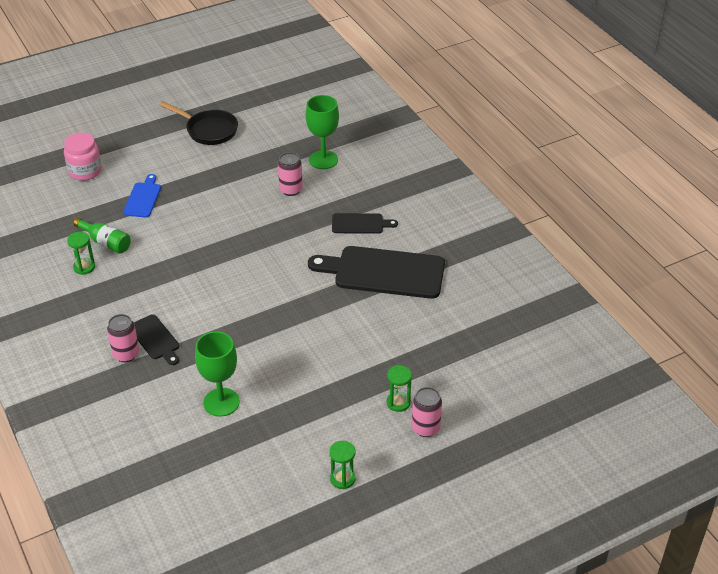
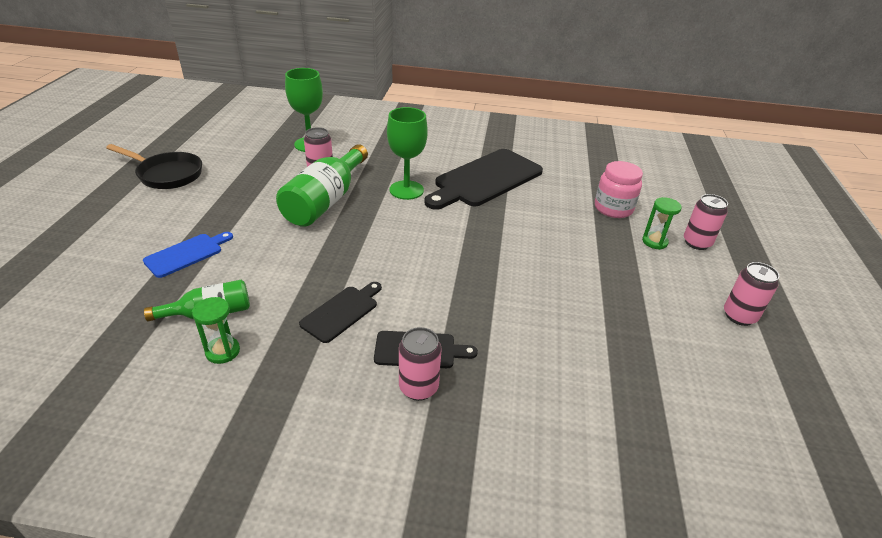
camera: 55 degrees left, 5 degrees down
(85, 171) = (68, 273): pink jar -> pink jar (613, 208)
(143, 198) = (187, 254): blue cutting board -> blue cutting board turned 90 degrees clockwise
(208, 130) = (167, 174): black pan -> black pan turned 45 degrees clockwise
(221, 402) = (569, 346): green goblet -> green goblet (406, 190)
(259, 214) = (325, 201): none -> green bottle
(342, 479) = (739, 316): green hourglass -> pink can
(360, 224) = (413, 164): black cutting board -> black cutting board (342, 312)

